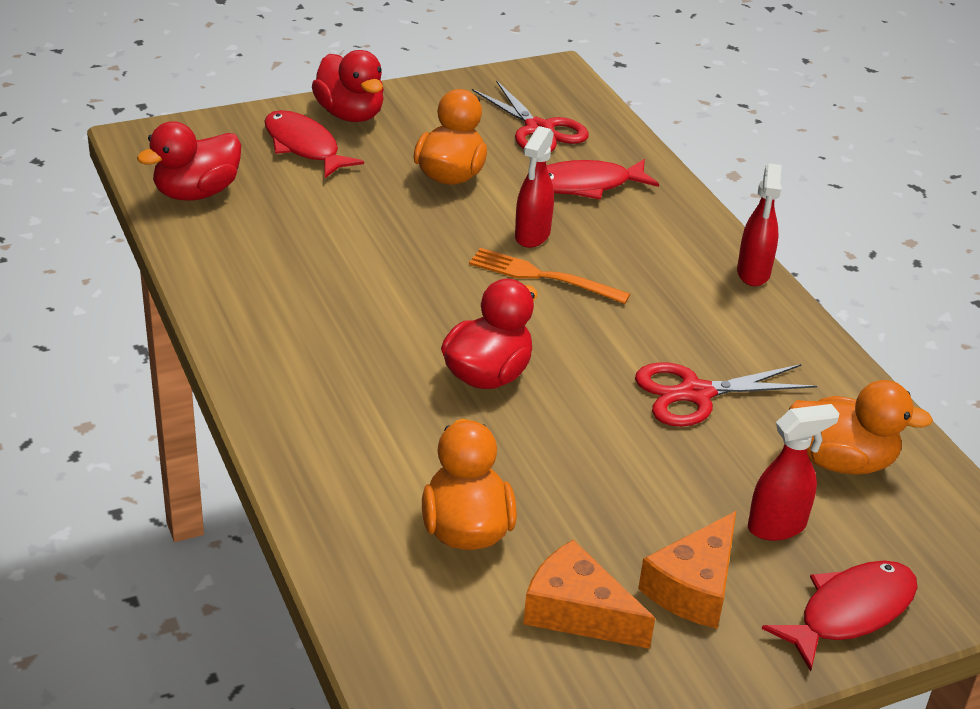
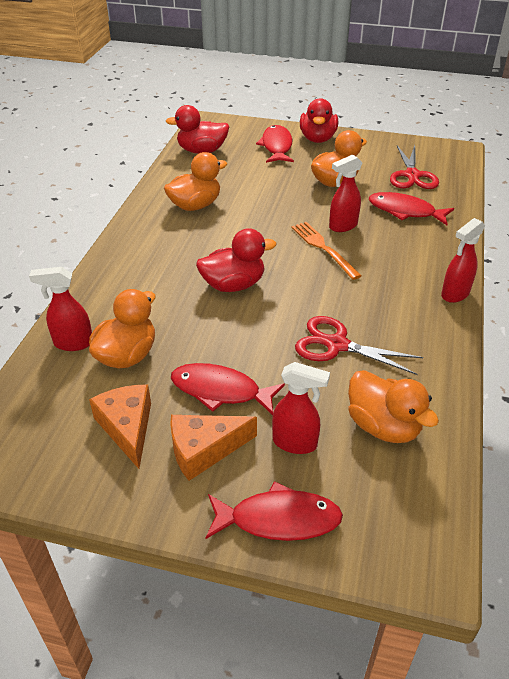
camera: 40 degrees right, 5 degrees up
(295, 283) = (195, 205): none -> orange duck
(372, 550) = (73, 343): none -> red spray bottle
(631, 513) = (220, 391): none -> red fish

